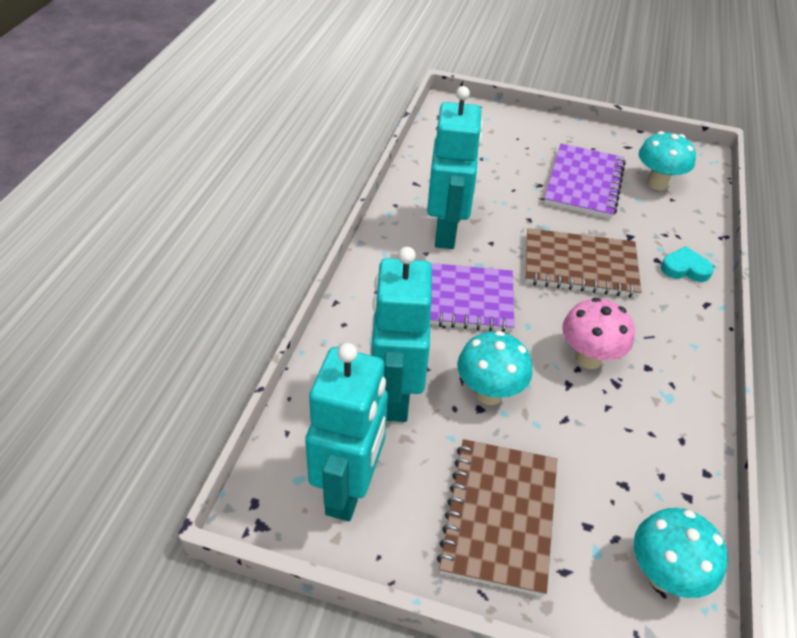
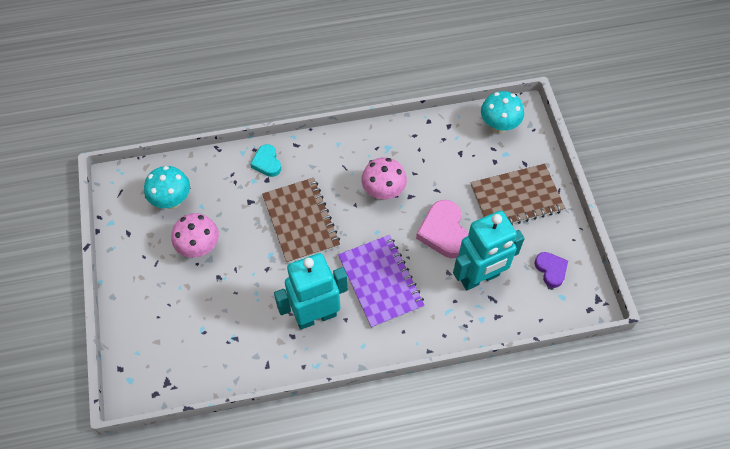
camera: 115 degrees left, 15 degrees up
(349, 490) = (551, 270): turquoise robot -> purple heart
(489, 393) = (444, 232): turquoise mushroom -> pink heart
(584, 183) = (199, 248): purple notebook -> pink mushroom

